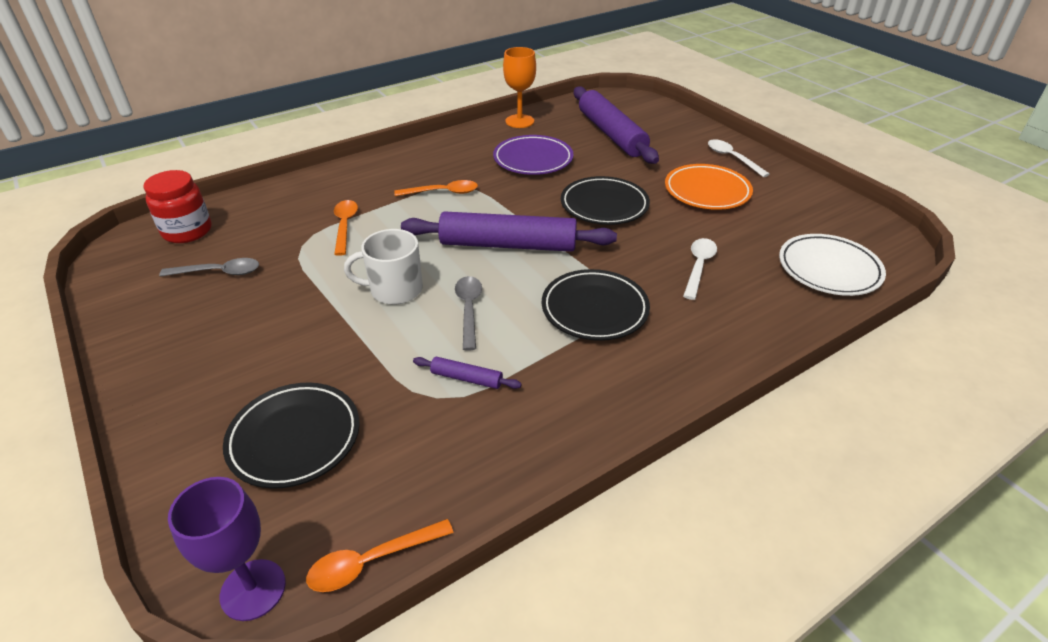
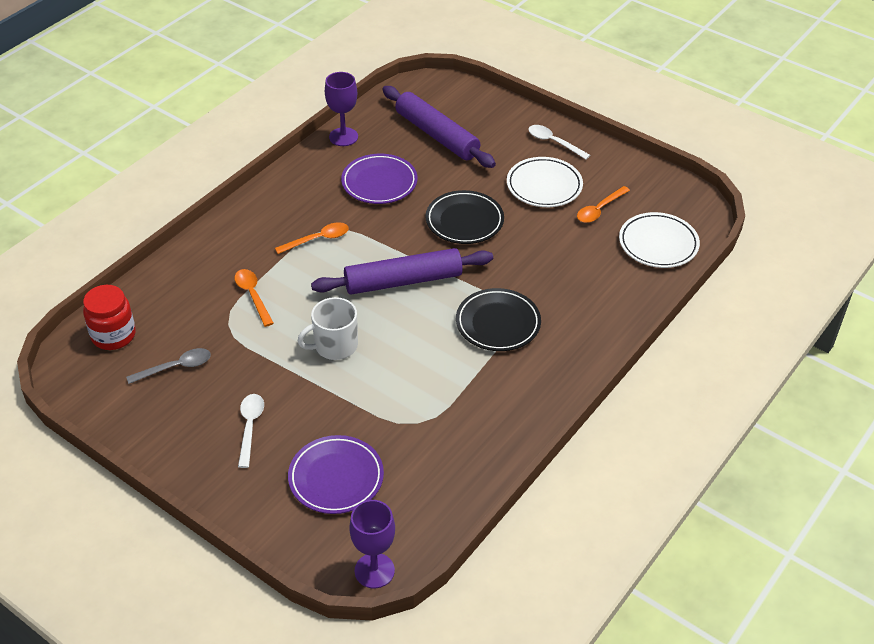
camera: 20 degrees left, 5 degrees up
(294, 438) = (336, 478): black plate -> purple plate
(371, 561) = (436, 535): orange spoon -> orange spoon (599, 210)
(466, 378) = (431, 403): purple rolling pin -> none
(469, 309) = (403, 348): grey spoon -> none
(519, 121) = (343, 137): orange goblet -> purple goblet
(698, 266) = (561, 265): white spoon -> white spoon (250, 427)
(707, 191) = (544, 186): orange plate -> white plate

